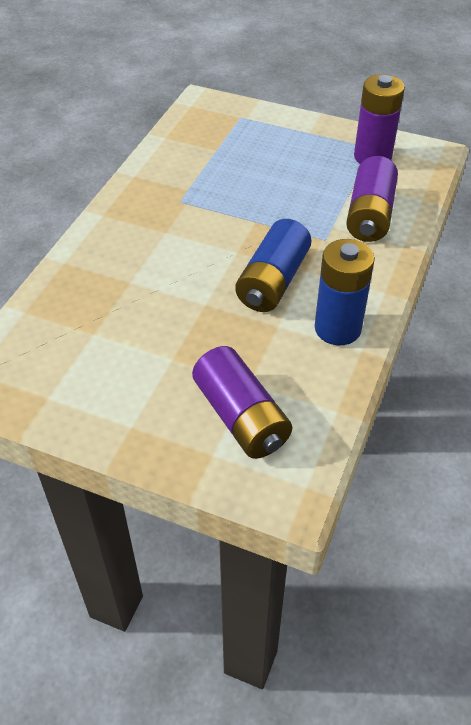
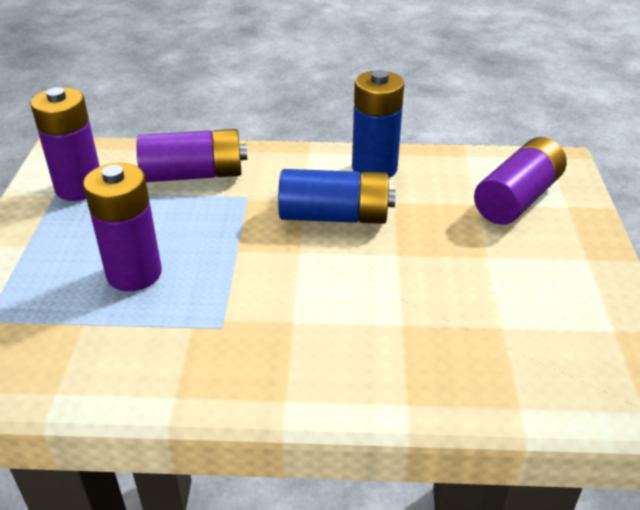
camera: 110 degrees left, 10 degrees down
(253, 172) = (134, 273): none -> purple battery

